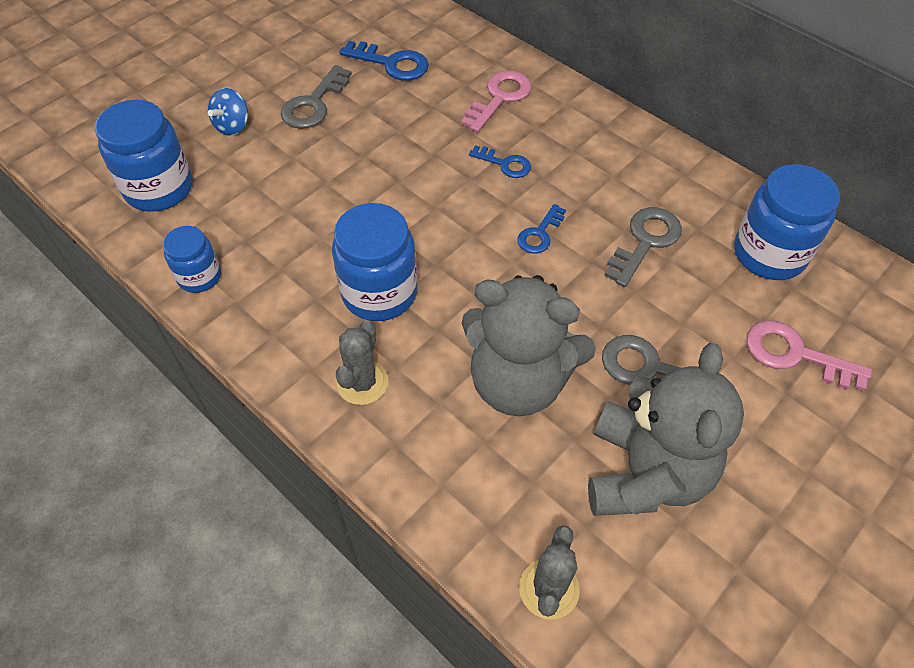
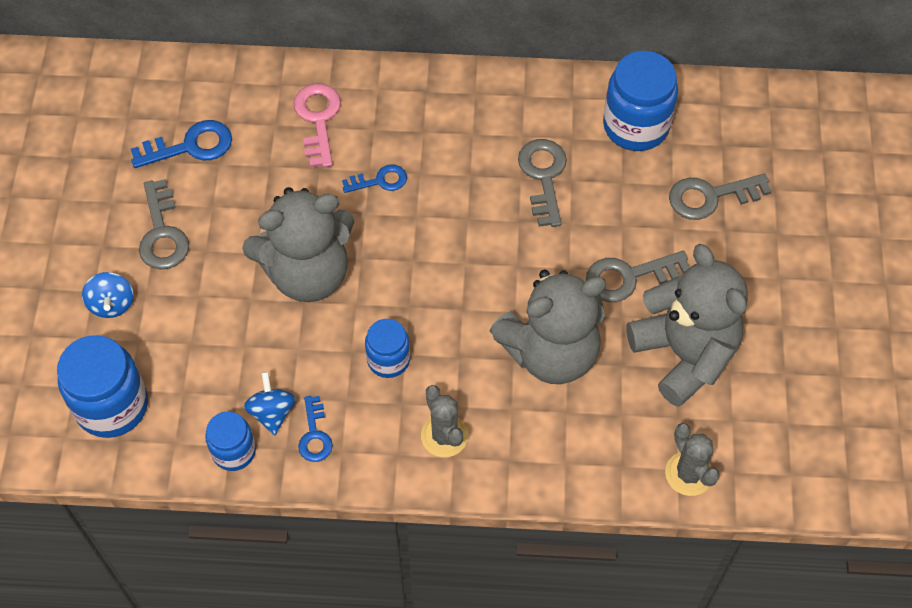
camera: 40 degrees left, 5 degrees up
(255, 269) = (272, 412): none -> blue spinning top
(379, 292) = (388, 360): blue jar -> blue jar, size x0.59
(384, 192) = (308, 273): none -> grey teddy bear
(540, 234) = (462, 224): blue key -> blue key (314, 435)
(795, 355) = (711, 197): pink key -> grey key

